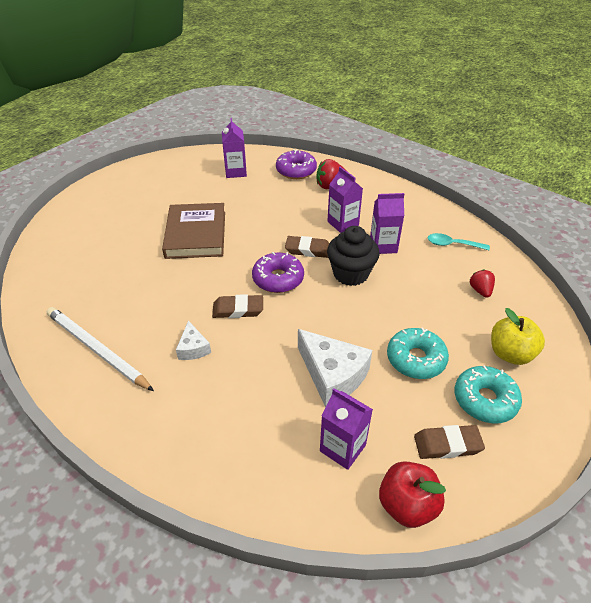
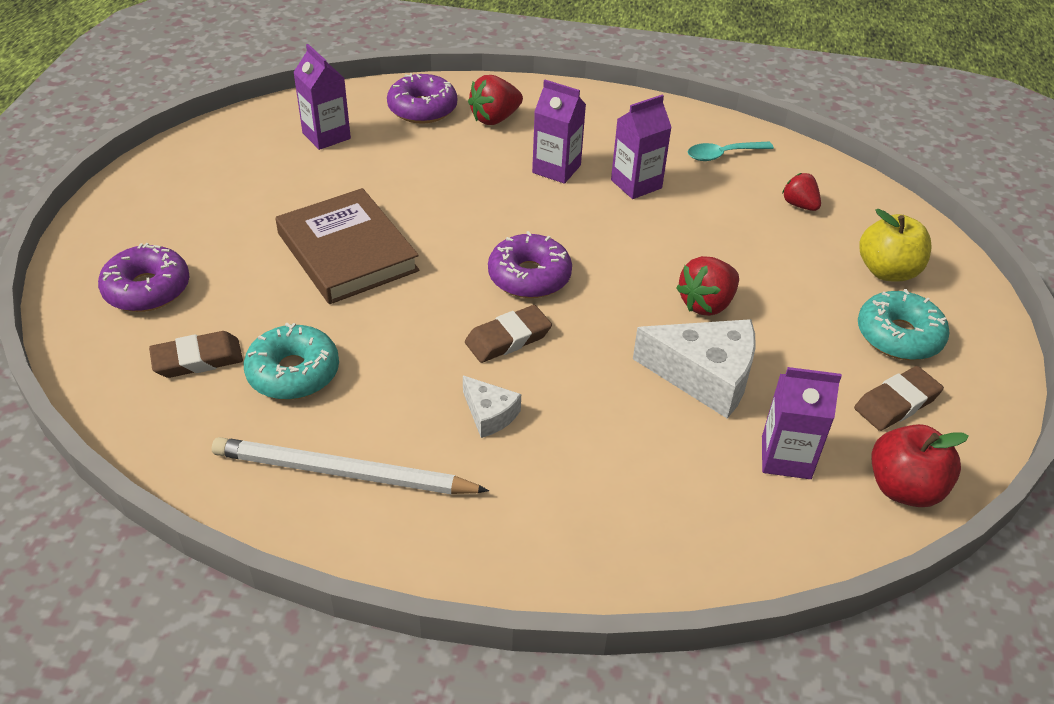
camera: 30 degrees left, 0 degrees up
(92, 223) = (147, 289): none -> purple donut
(308, 250) = (538, 221): brown eraser -> brown eraser (197, 359)
(350, 274) = (623, 236): black cupcake -> none
(369, 331) = (706, 304): none -> red strawberry
(416, 359) = (788, 318): turquoise donut -> turquoise donut (293, 372)

